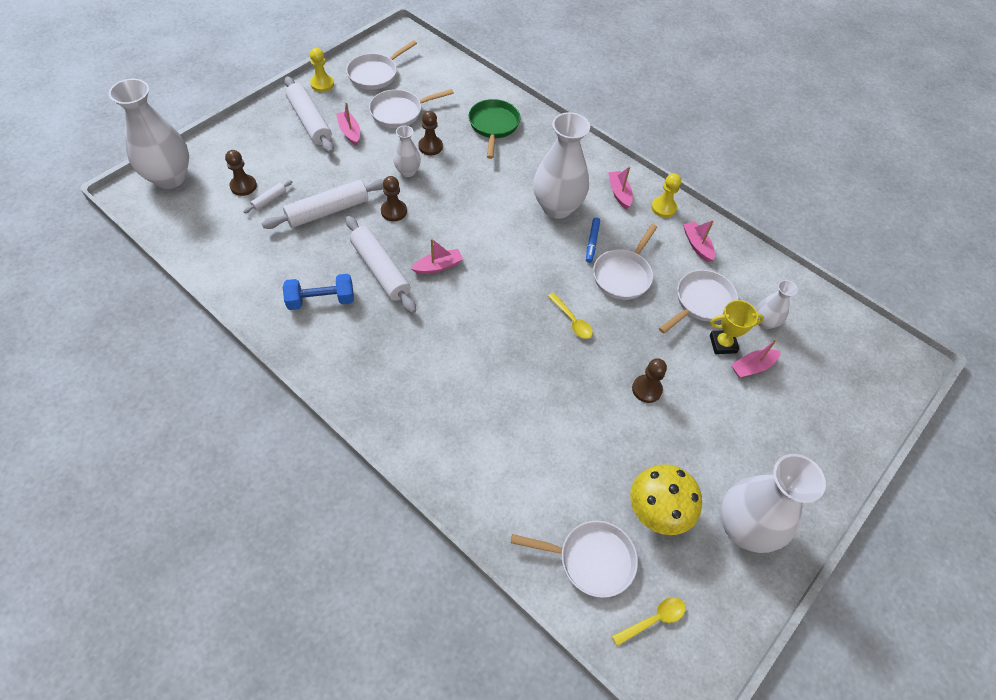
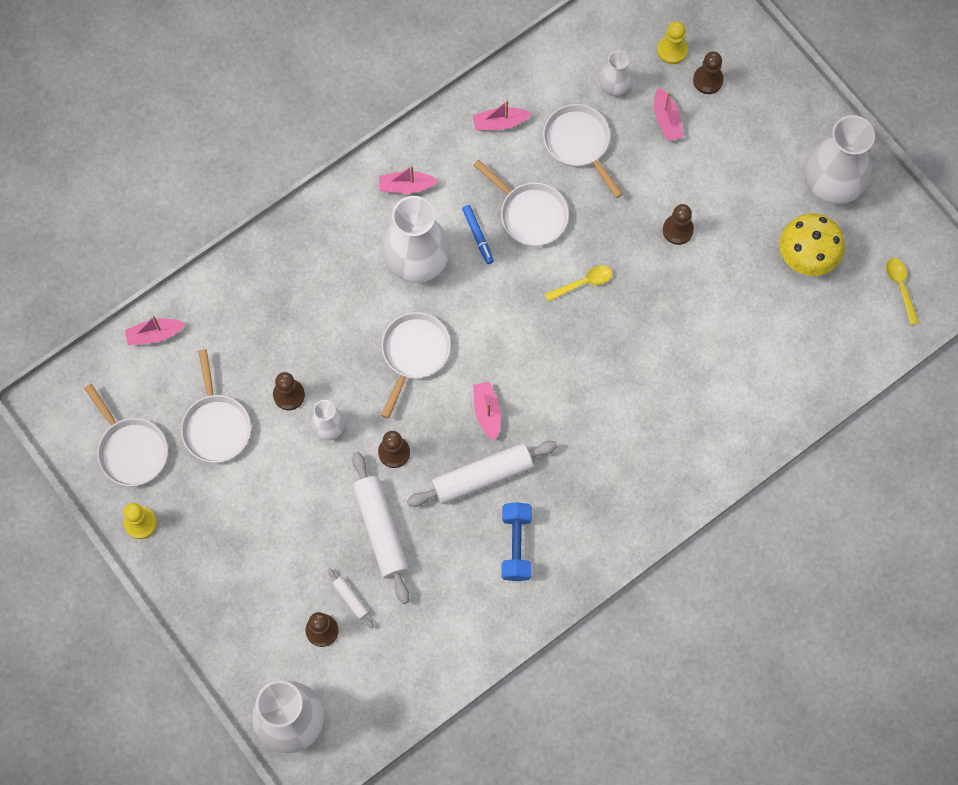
camera: 75 degrees left, 15 degrees up
(309, 121) = (214, 544): white rolling pin -> none
(350, 132) = (244, 493): pink boat -> pink boat (155, 334)
(493, 126) = (263, 310): green pan -> none
(591, 560) = (843, 326): white pan -> white pan (414, 353)
(592, 242) = (478, 236): blue marker -> blue marker turned 45 degrees clockwise
(663, 208) = (438, 142): yellow pawn -> yellow pawn (672, 50)
(723, 344) = (635, 139): yellow trophy -> none
(807, 397) = (708, 80): none -> brown pawn

